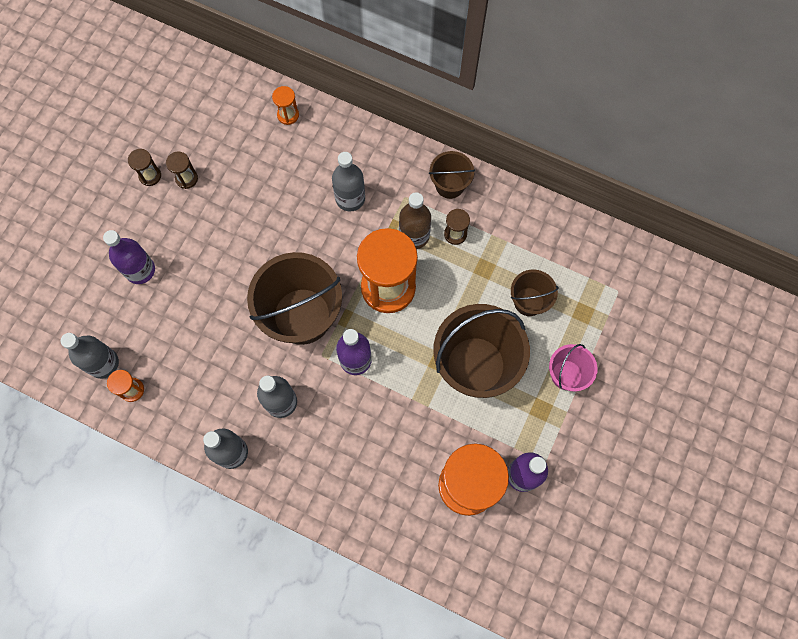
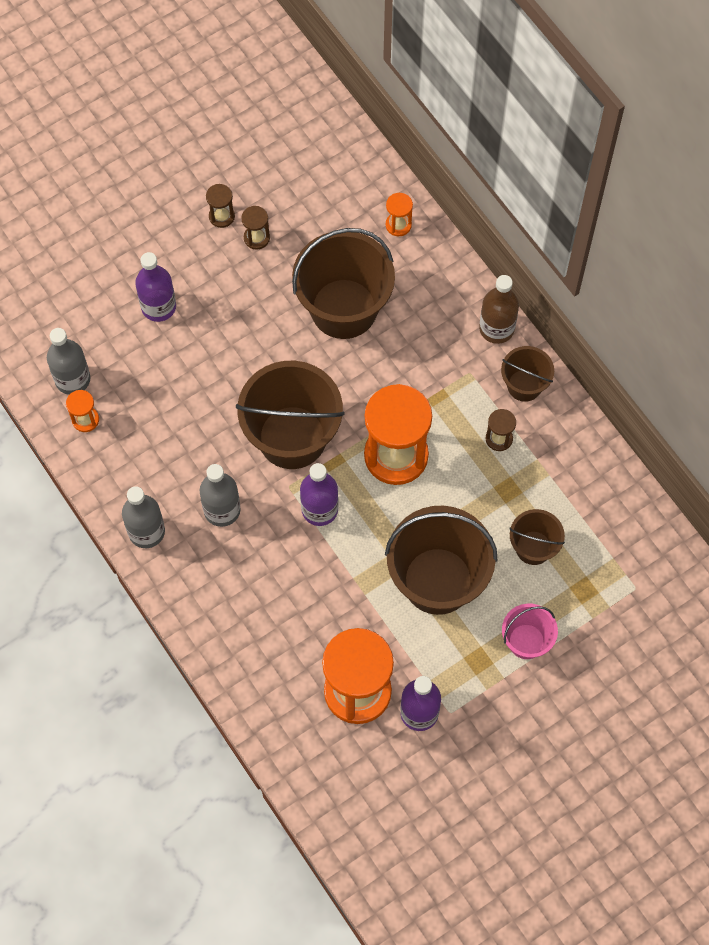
camera: 30 degrees right, 5 degrees down
(284, 198) = (344, 309): none -> brown bucket
(350, 198) = (411, 345): grey bottle -> none
(414, 236) = (454, 417): brown bottle -> brown bottle (496, 328)

